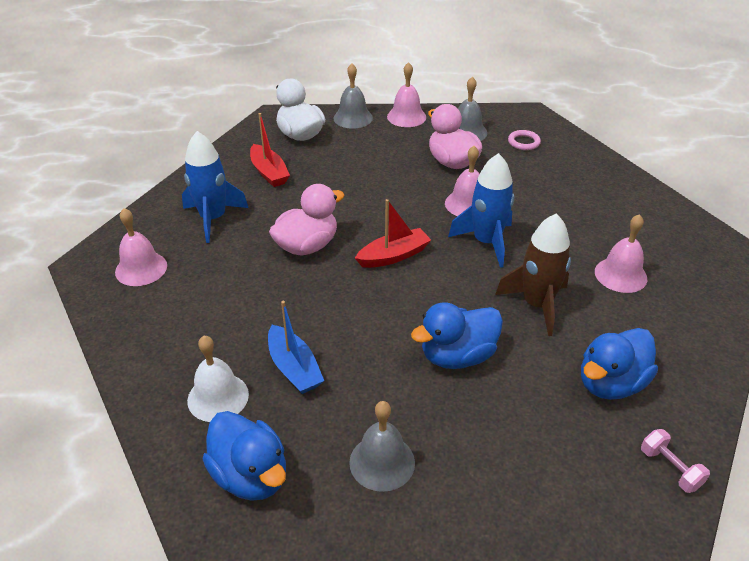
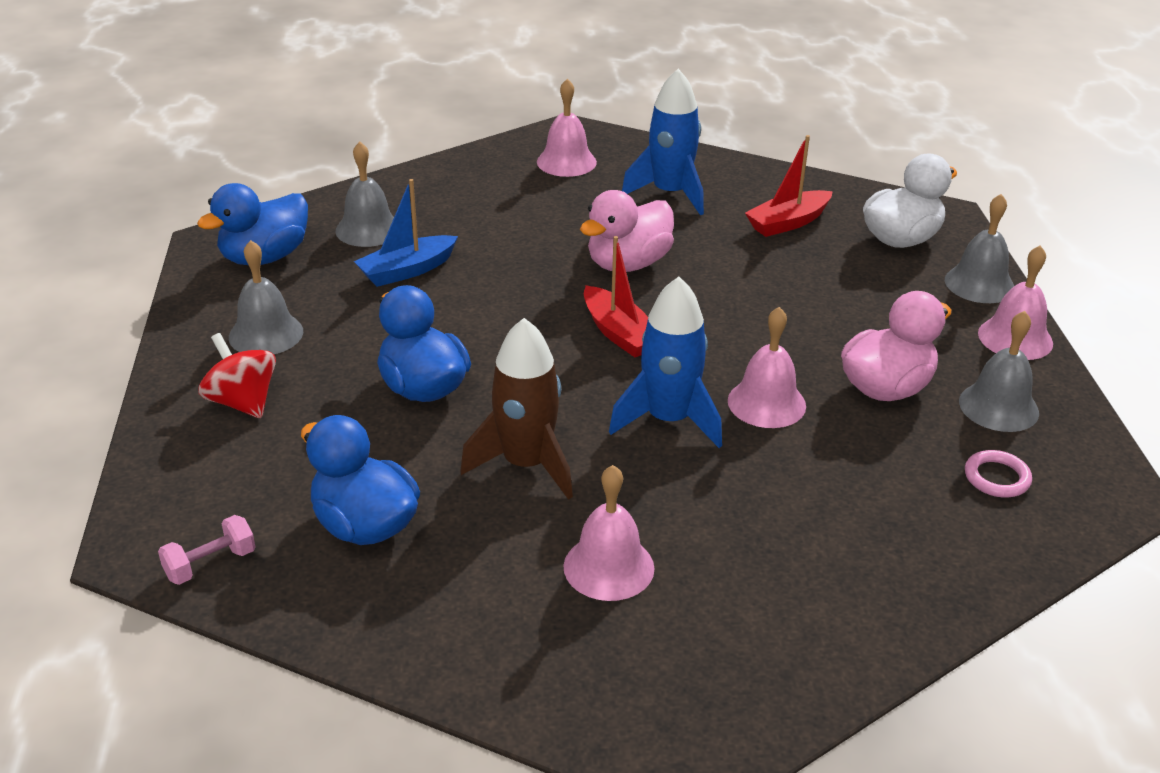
camera: 85 degrees right, 5 degrees down
(218, 397) = (368, 229): white bell -> grey bell
(307, 246) = (628, 264): pink duck -> pink duck turned 90 degrees clockwise
(480, 469) = (242, 402): none -> red spinning top

